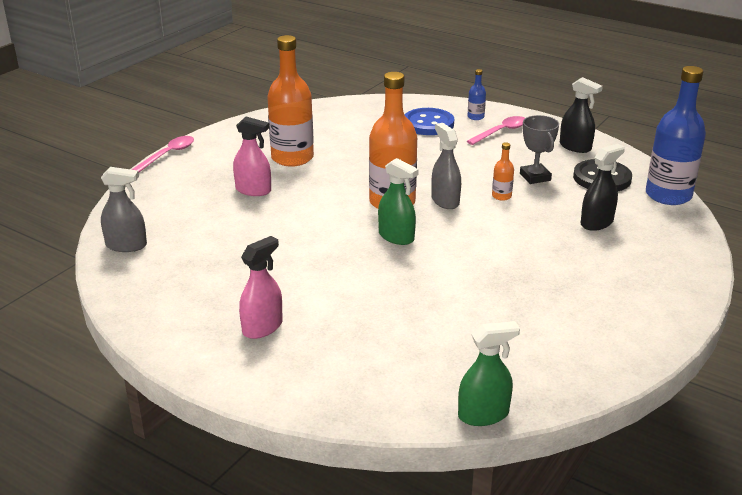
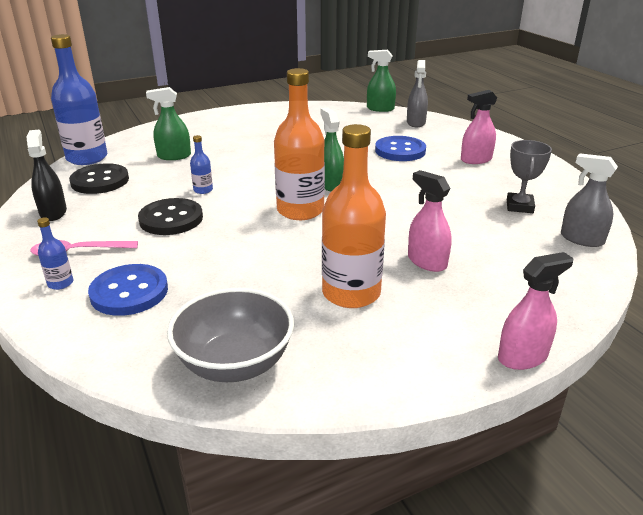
camera: 150 degrees left, 0 degrees up
(168, 155) = (522, 357): pink spoon -> pink spray bottle
(324, 115) = (235, 363): none -> grey bowl
(367, 313) = (400, 151): none -> blue button
(445, 201) = (254, 199): grey spray bottle -> grey spray bottle (416, 122)
(482, 167) = (171, 219): none -> black button
(501, 196) = (203, 190): orange bottle -> blue bottle
(535, 177) = (147, 197): grey trophy -> grey trophy (519, 206)
(596, 223) = (174, 156): black spray bottle -> green spray bottle

